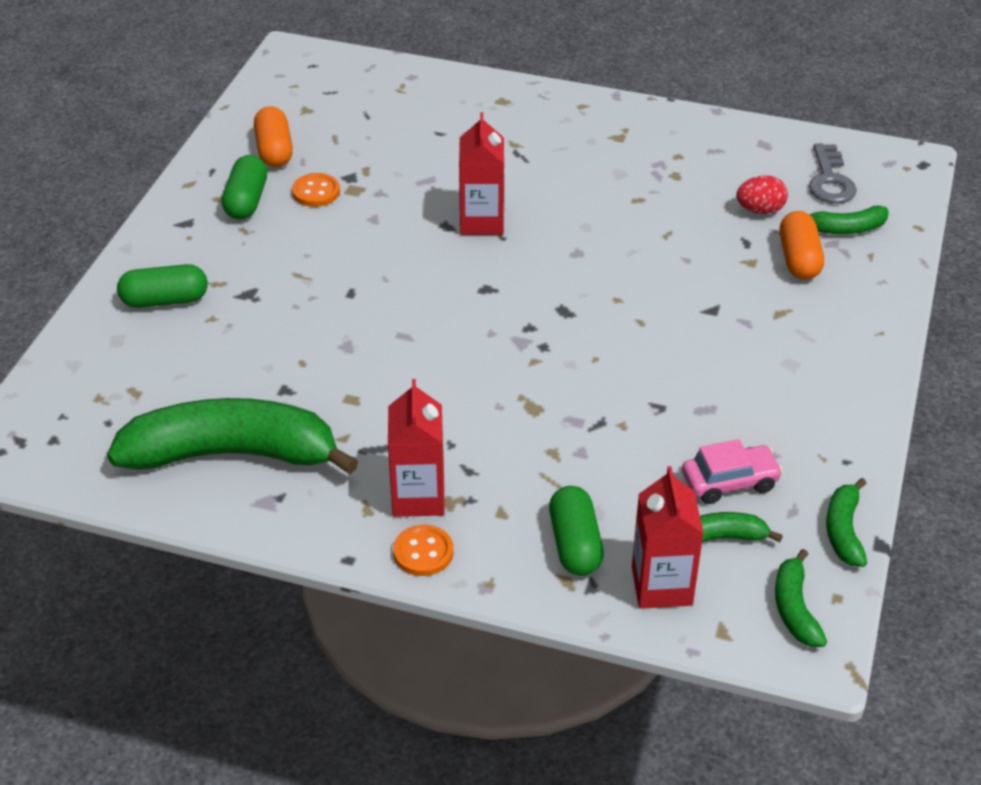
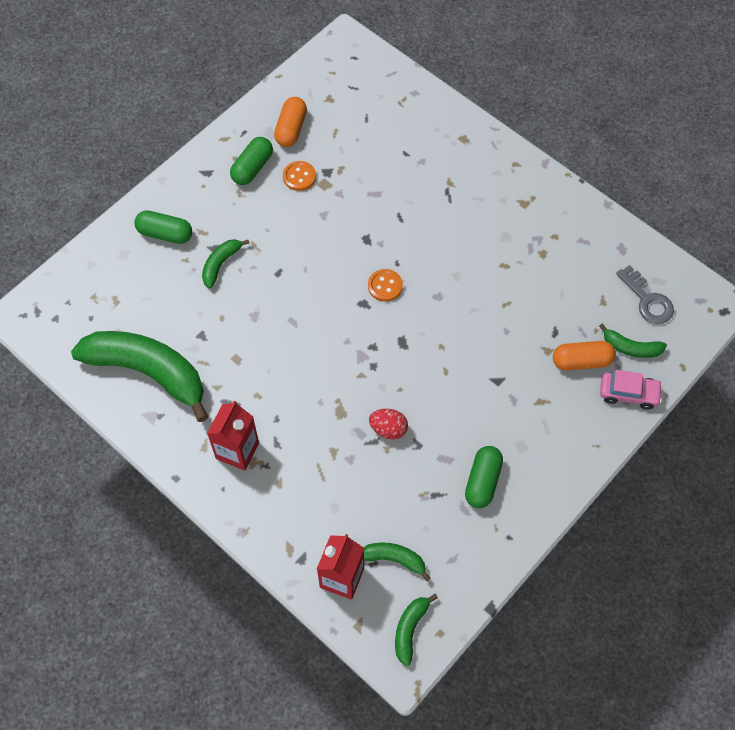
camera: 25 degrees right, 20 degrees up
(423, 552) = (219, 492): orange button -> orange button (385, 286)
(482, 221) = (391, 244): red carton -> none
(575, 544) = (308, 525): green capsule -> green capsule (482, 481)
(729, 482) = (427, 521): pink car -> pink car (628, 393)
(760, 210) = (581, 308): red egg -> red egg (388, 429)
(798, 259) = (581, 361): orange capsule -> orange capsule turned 60 degrees clockwise
(830, 180) = (647, 300): grey key -> grey key turned 60 degrees counterclockwise
(843, 531) = (474, 588): green banana -> green banana (221, 264)

